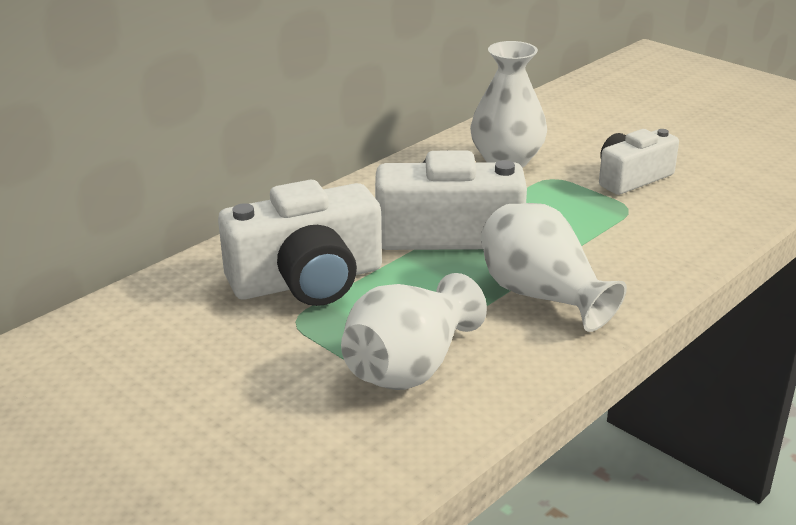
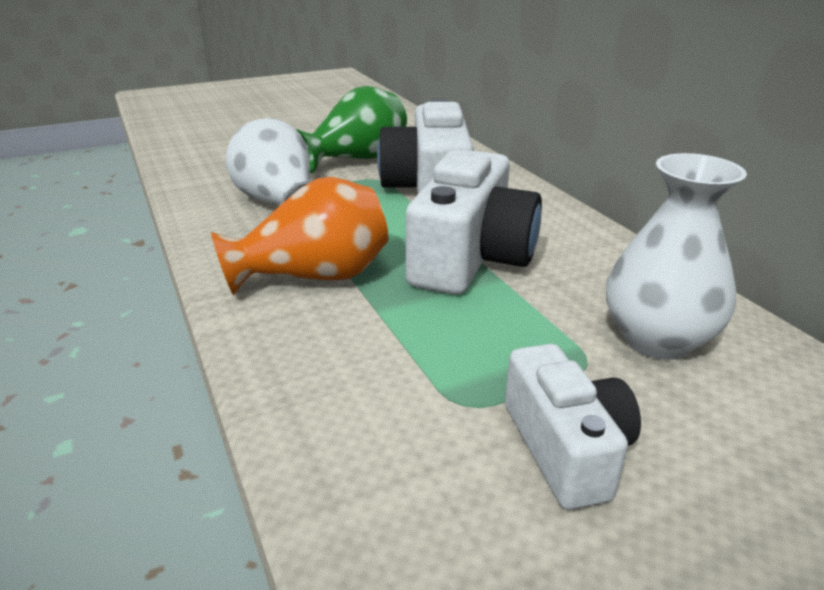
camera: 110 degrees right, 0 degrees up
(234, 353) = (356, 160): none -> green vase
(542, 296) = (314, 277): white vase -> orange vase

